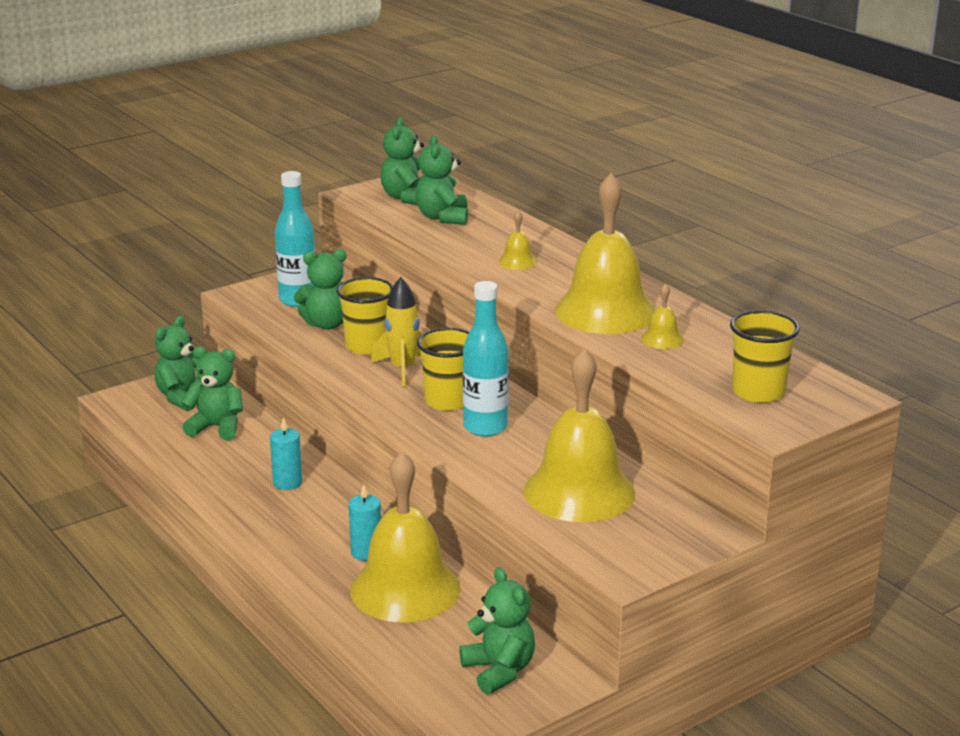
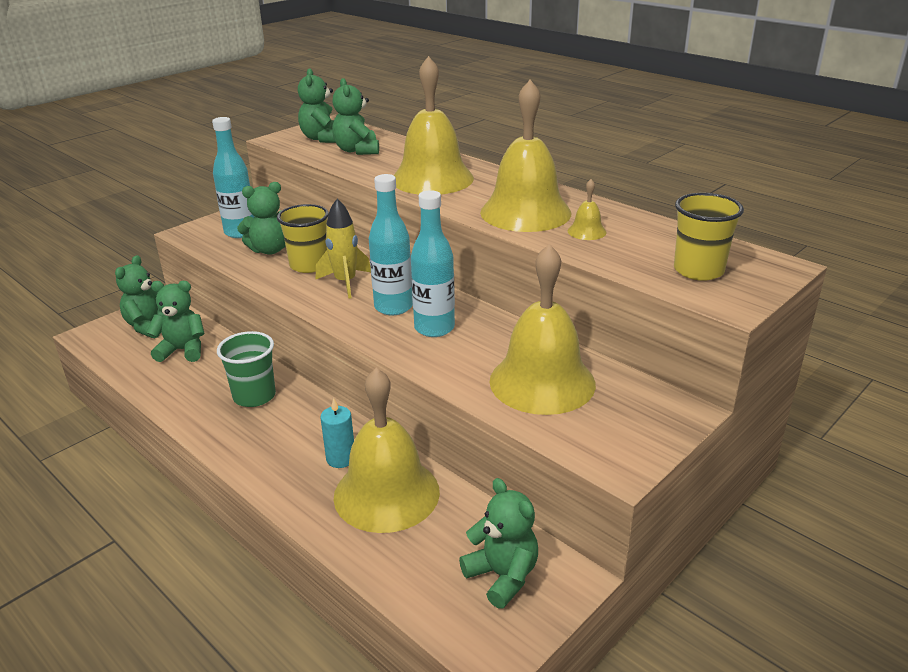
camera: 10 degrees left, 5 degrees up
(287, 483) = (254, 396): turquoise candle -> green cup
(448, 401) = (393, 307): yellow cup -> turquoise bottle
(517, 261) = (432, 179): yellow bell -> yellow bell, size x2.47

